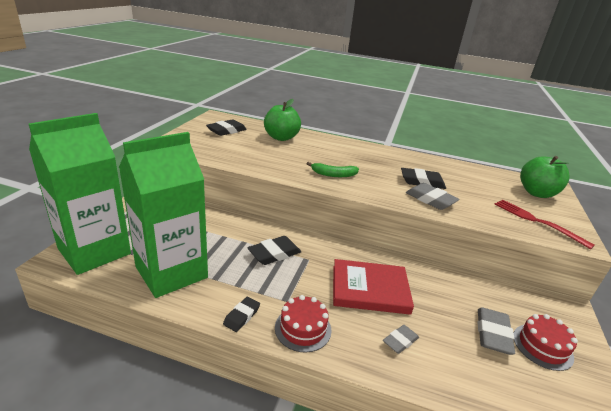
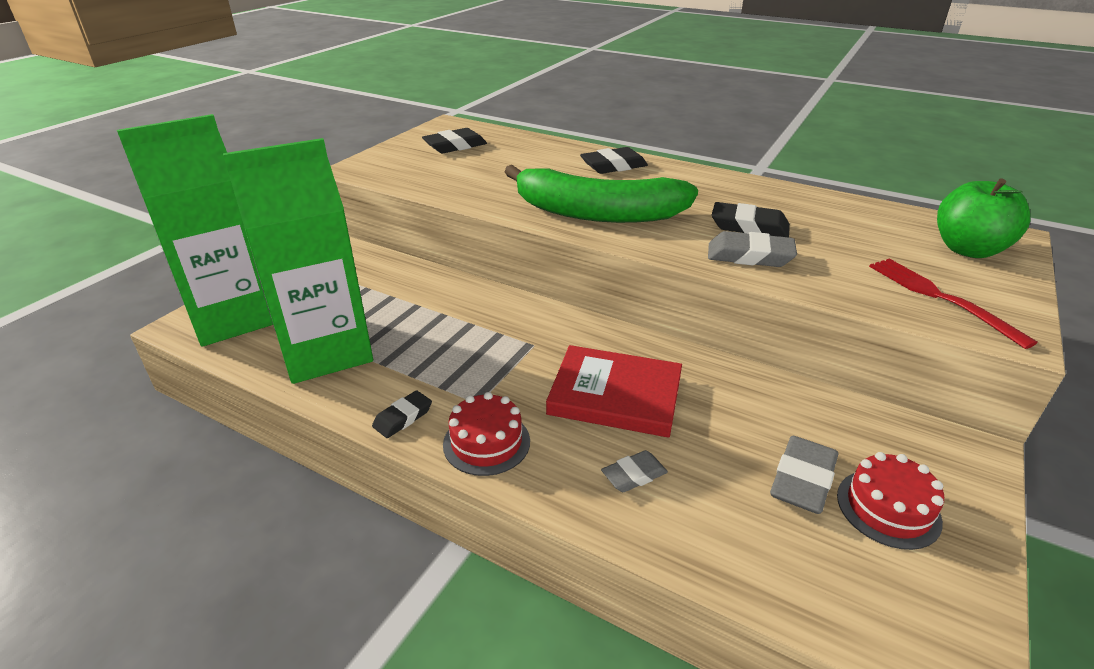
camera: 15 degrees right, 5 degrees up
(274, 253) = (483, 333): black eraser -> black eraser (613, 166)
(281, 137) = (537, 155): green apple -> none
(333, 175) = (597, 213): green banana -> green banana, size x2.31
(430, 200) = (749, 256): grey eraser -> grey eraser turned 45 degrees counterclockwise

